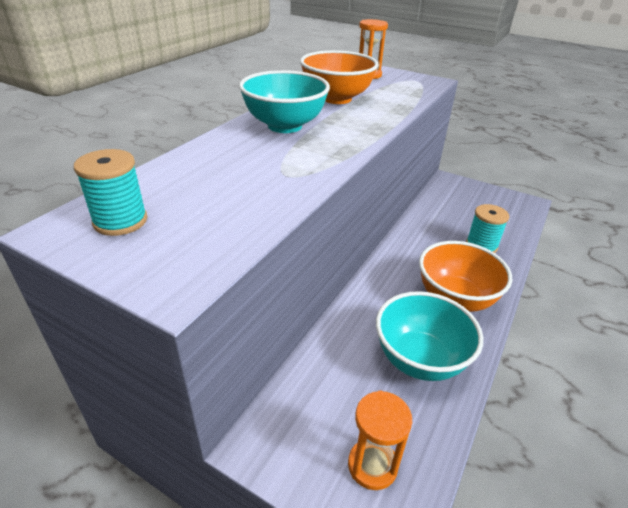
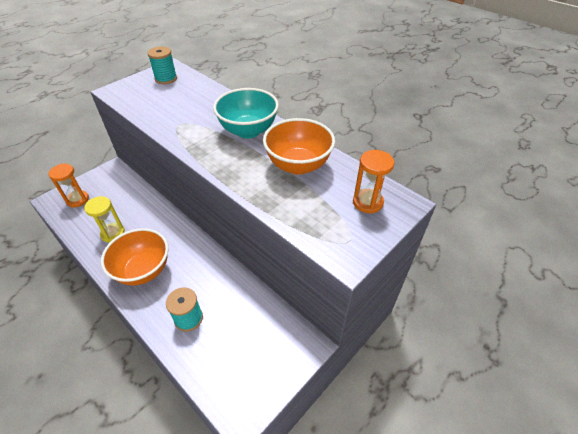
camera: 105 degrees right, 10 degrees up
(420, 360) = (112, 233): turquoise bowl -> yellow hourglass

